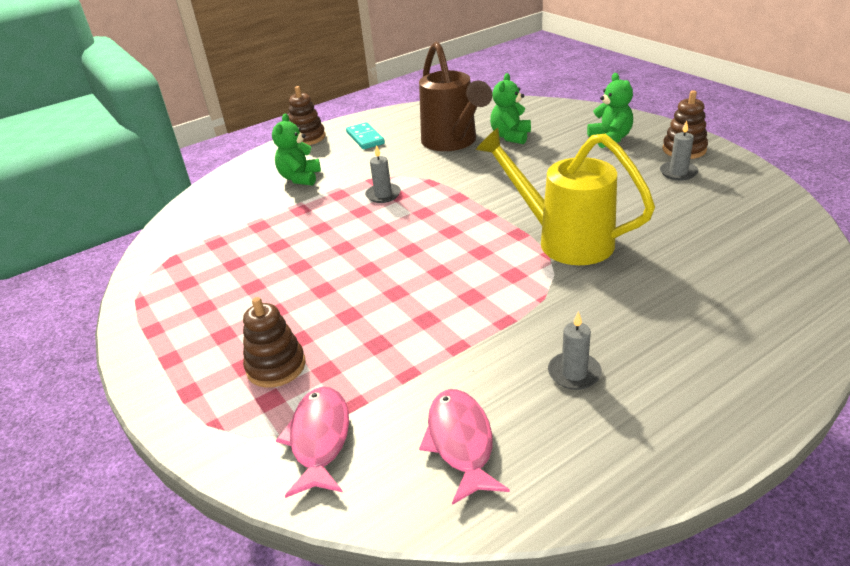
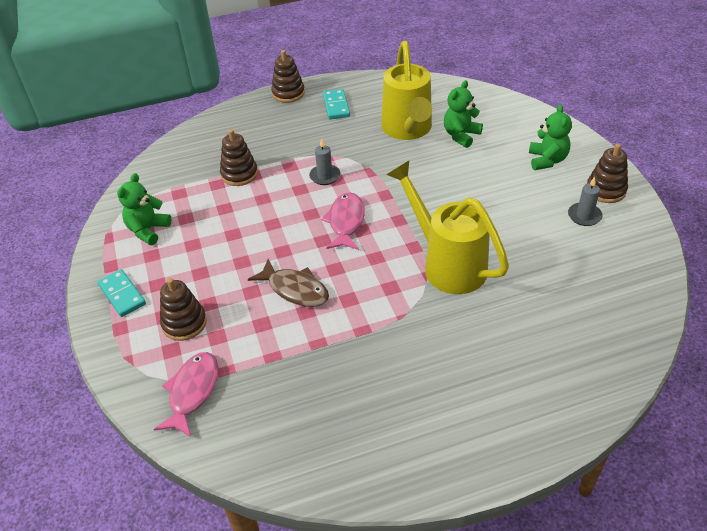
camera: 15 degrees right, 10 degrees up
(179, 355) = (122, 294): none -> turquoise domino
(283, 212) = (239, 174): none -> brown stacking toy
(300, 178) = (266, 140): green teddy bear -> green teddy bear (148, 230)
(402, 301) = (295, 289): none -> brown fish
(453, 143) = (408, 130): brown watering can -> yellow watering can
(460, 442) = (284, 422): pink fish -> pink fish (346, 222)
(574, 373) = (390, 390): grey candle -> none

